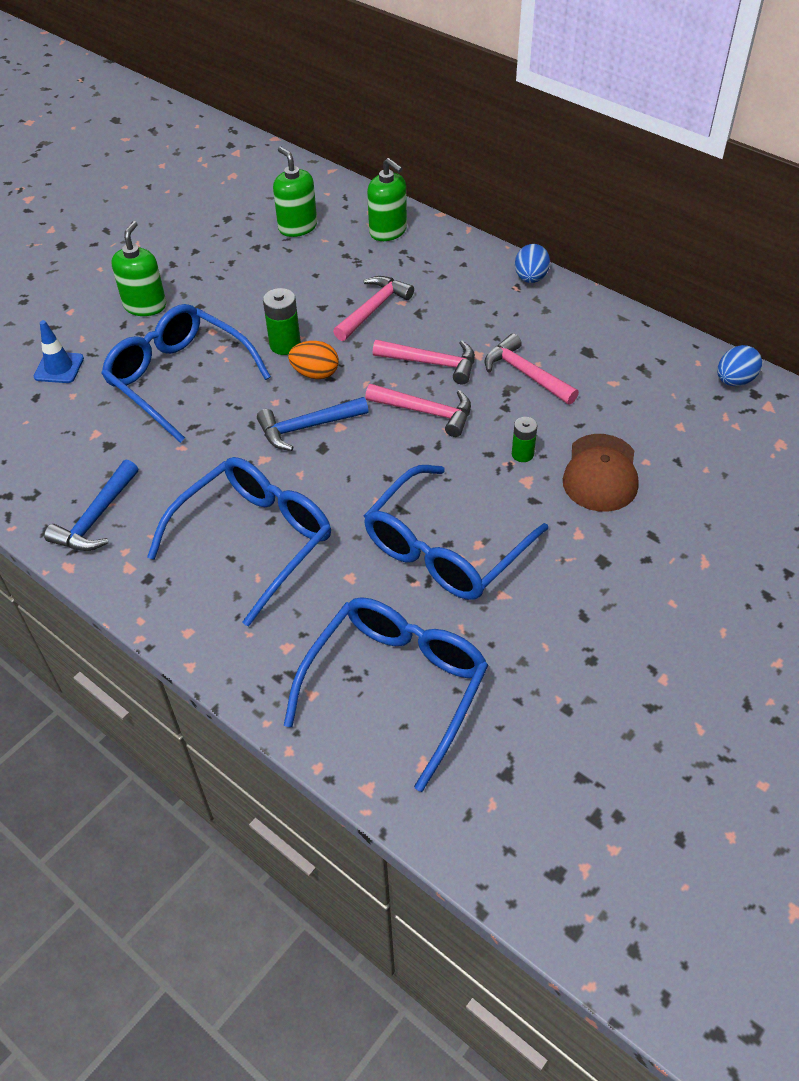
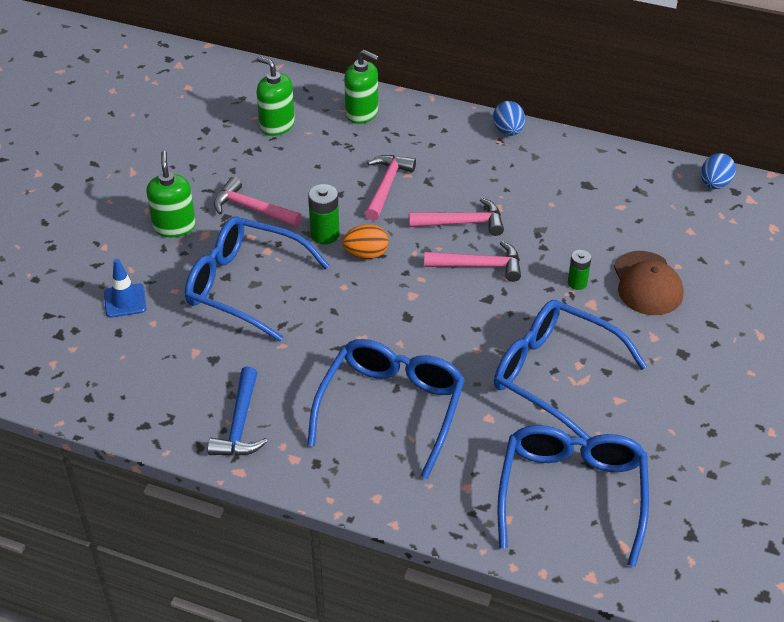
camera: 20 degrees left, 5 degrees down
(307, 427) = (384, 302): blue hammer -> none
(445, 549) = (554, 375): blue glasses -> blue glasses turned 105 degrees clockwise
(526, 374) = (546, 215): pink hammer -> pink hammer (252, 209)

